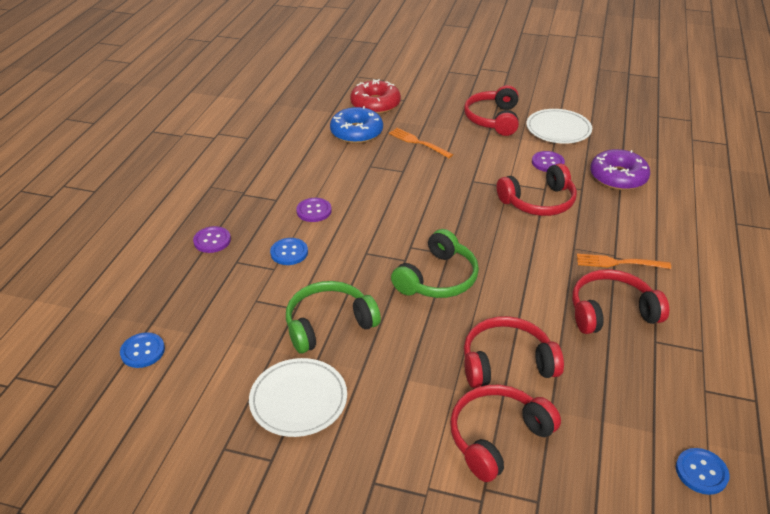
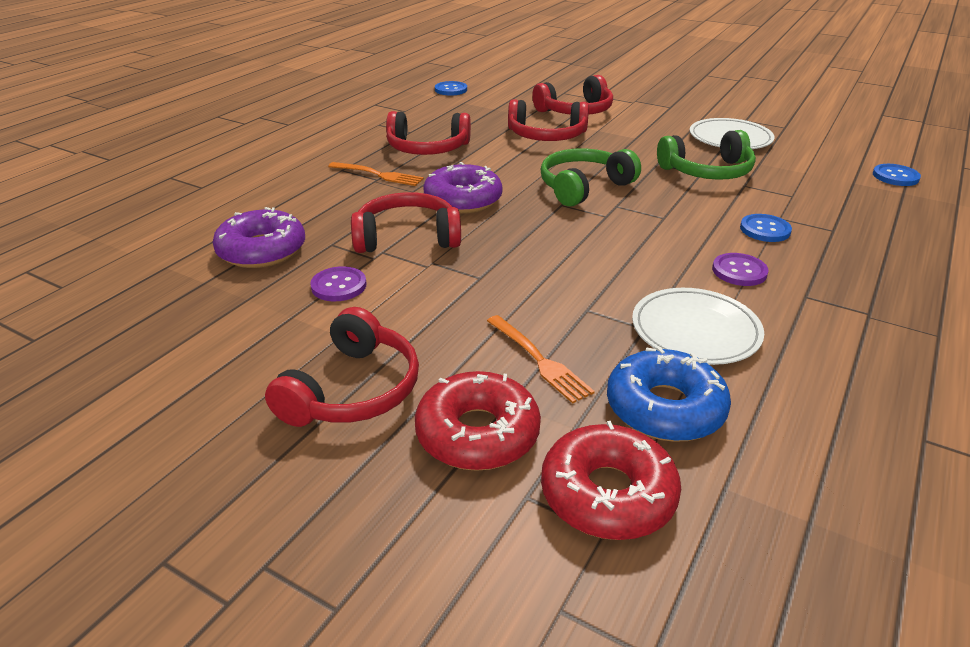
camera: 165 degrees left, 5 degrees down
(212, 241) = (881, 256): purple button -> none
(431, 113) = (477, 433): none -> red donut
(527, 244) = (463, 200): none -> purple donut
(558, 129) = (251, 343): white plate -> white plate (695, 330)

